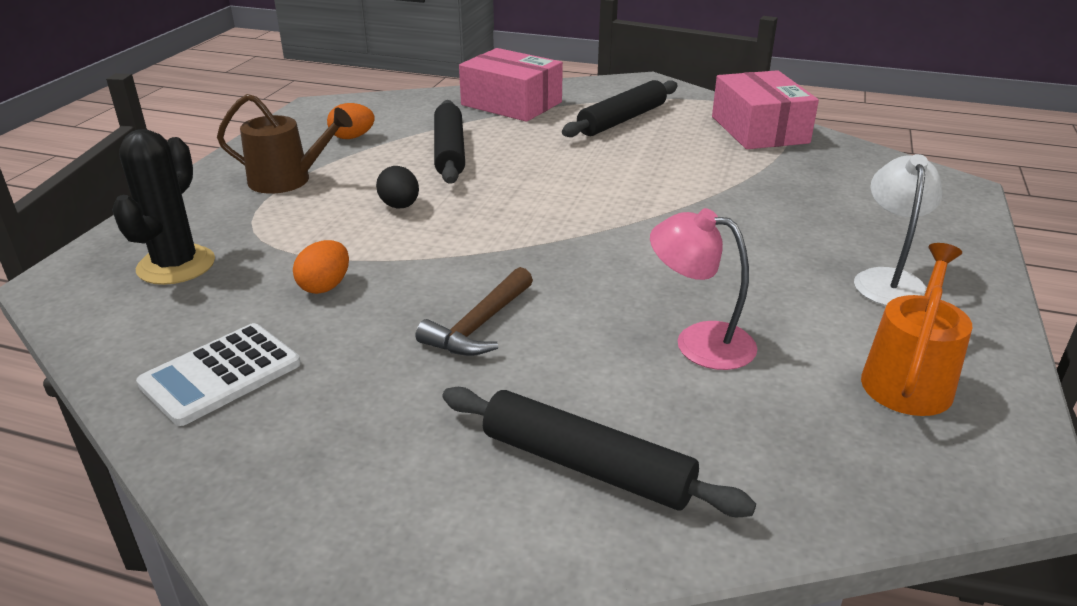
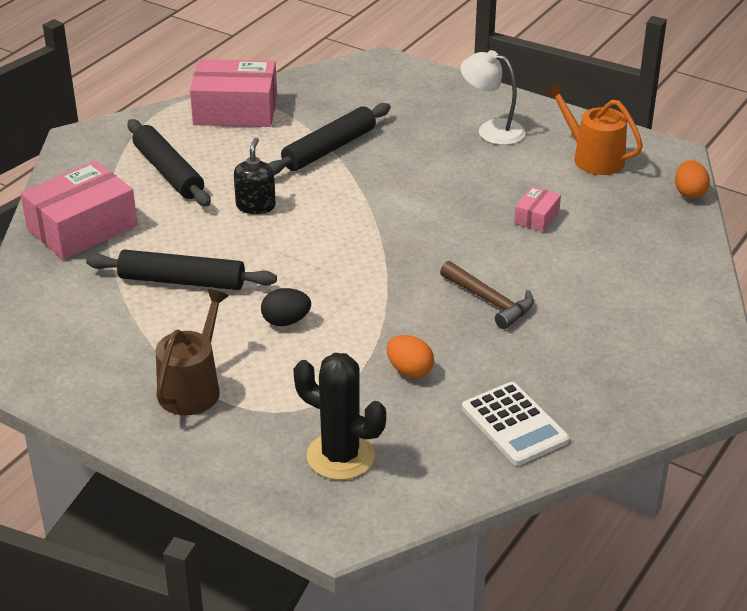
camera: 75 degrees left, 5 degrees up
(352, 137) = (106, 340): orange egg -> orange egg (689, 193)
(586, 466) = (641, 282): black rolling pin -> black rolling pin (329, 149)
(593, 163) = (255, 206): none -> black soap dispenser
(699, 342) = (536, 217): pink lamp -> pink box

